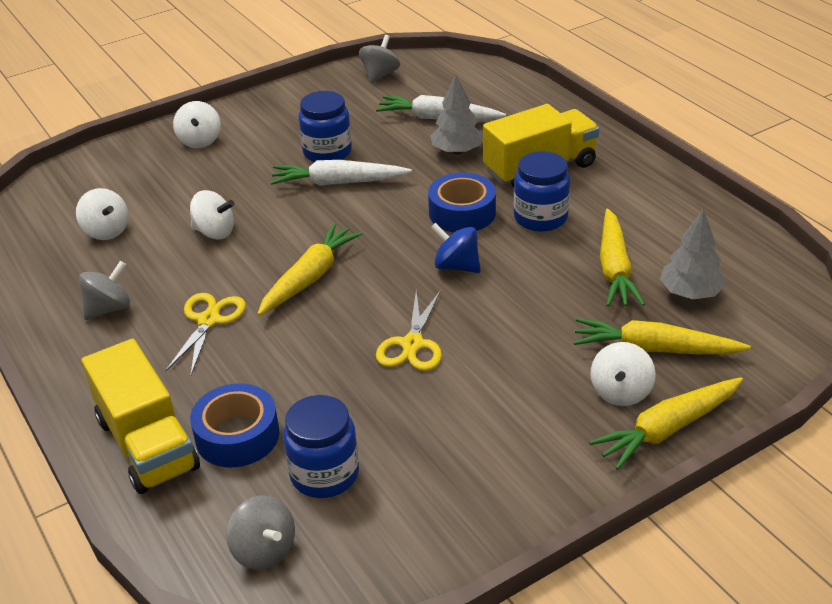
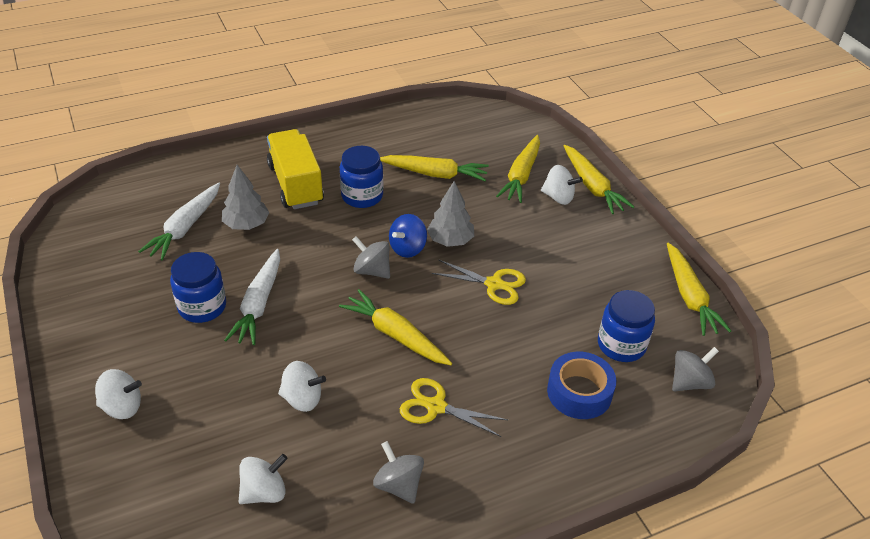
camera: 85 degrees left, 5 degrees up
(147, 444) = (583, 451): yellow truck -> none
(214, 232) = (302, 399): white spinning top -> white spinning top turned 75 degrees clockwise
(380, 75) = (77, 255): grey spinning top -> grey spinning top (372, 271)
(441, 554) = (689, 296): none -> yellow carrot
(462, 213) = (338, 235): blue tape -> none
(690, 293) = (470, 149): grey tree -> grey tree (450, 240)

